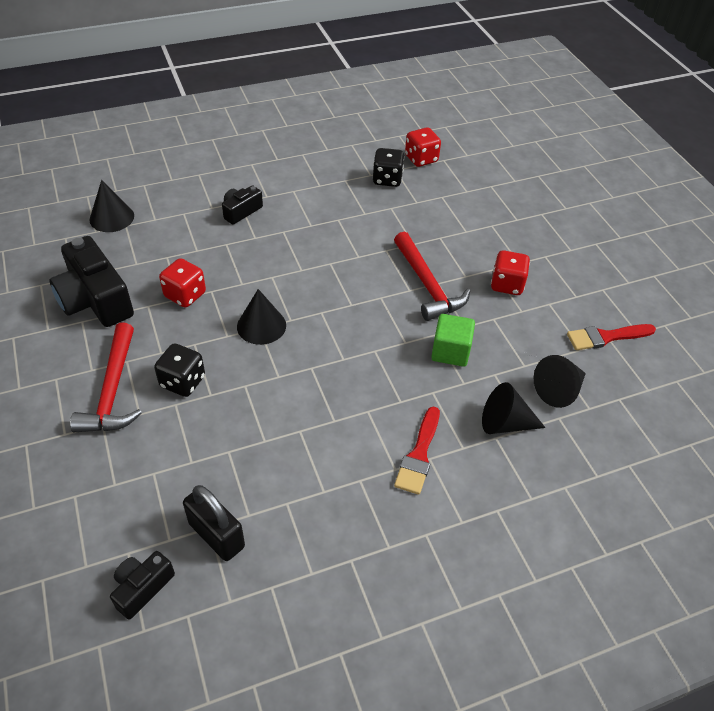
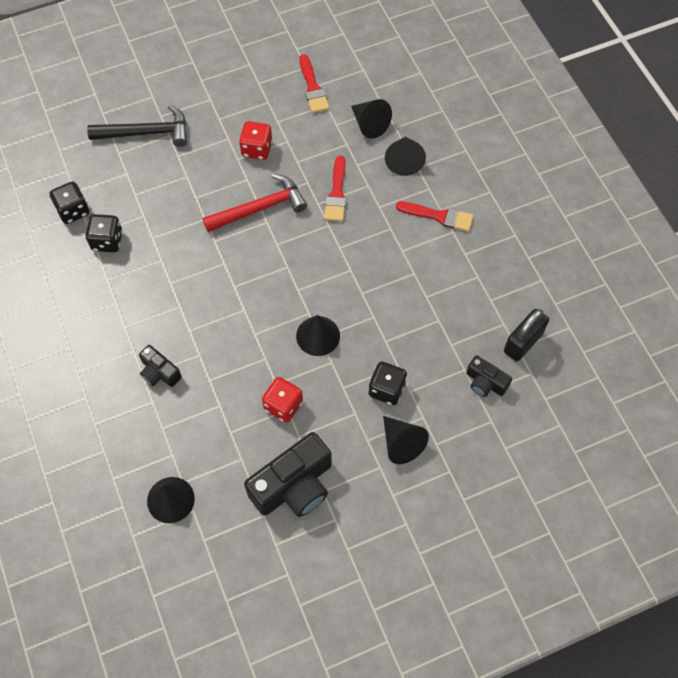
camera: 90 degrees left, 15 degrees up
(113, 390) = (401, 443): red hammer -> black cone
(142, 588) = (569, 384): black camera -> black camera (485, 382)
(421, 159) = (73, 211): red dice -> black dice
(450, 351) = (336, 193): green cube -> red brush
(518, 204) = (146, 132): none -> black hammer

